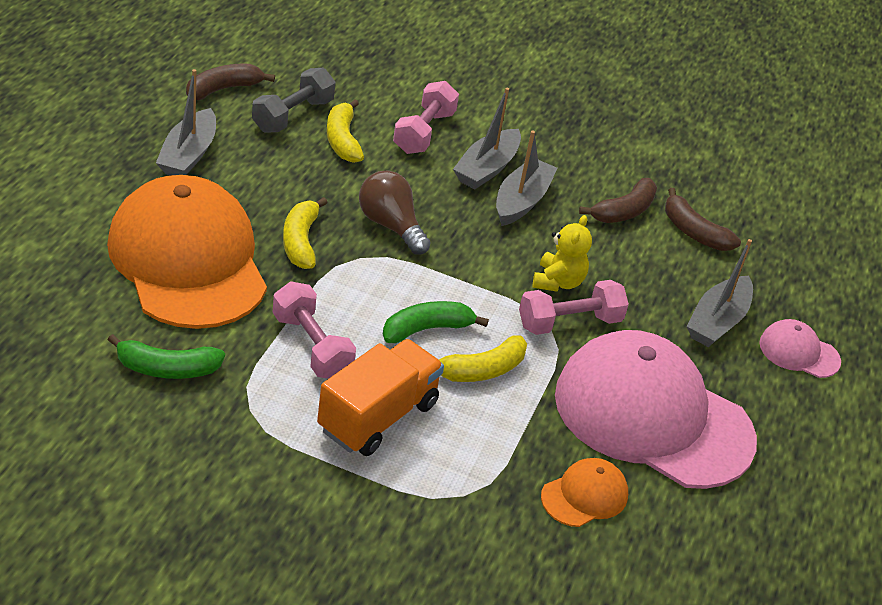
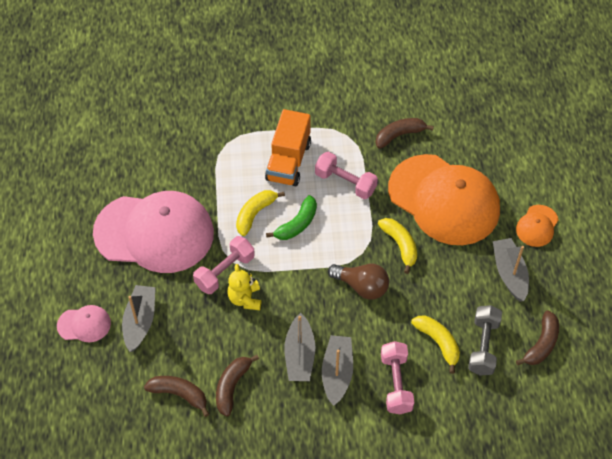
camera: 160 degrees right, 15 degrees up
(167, 369) = (399, 135): green banana -> brown banana
(584, 495) = (171, 170): orange cap -> orange cap (537, 226)

